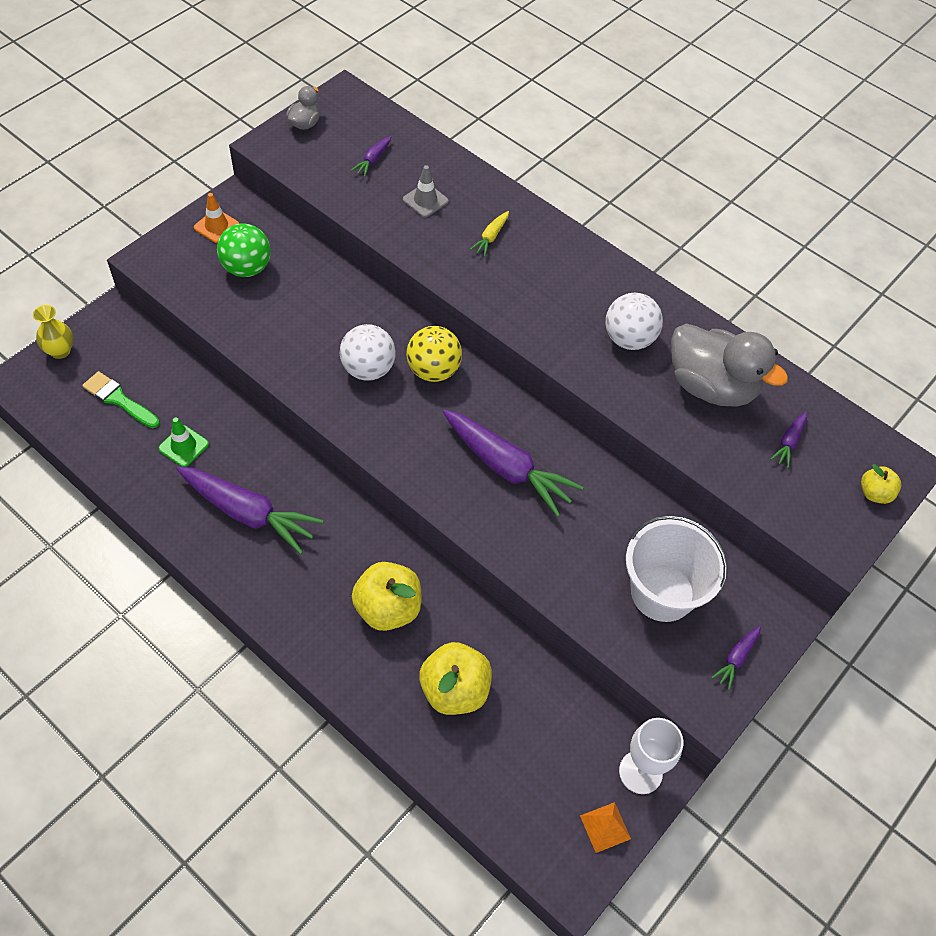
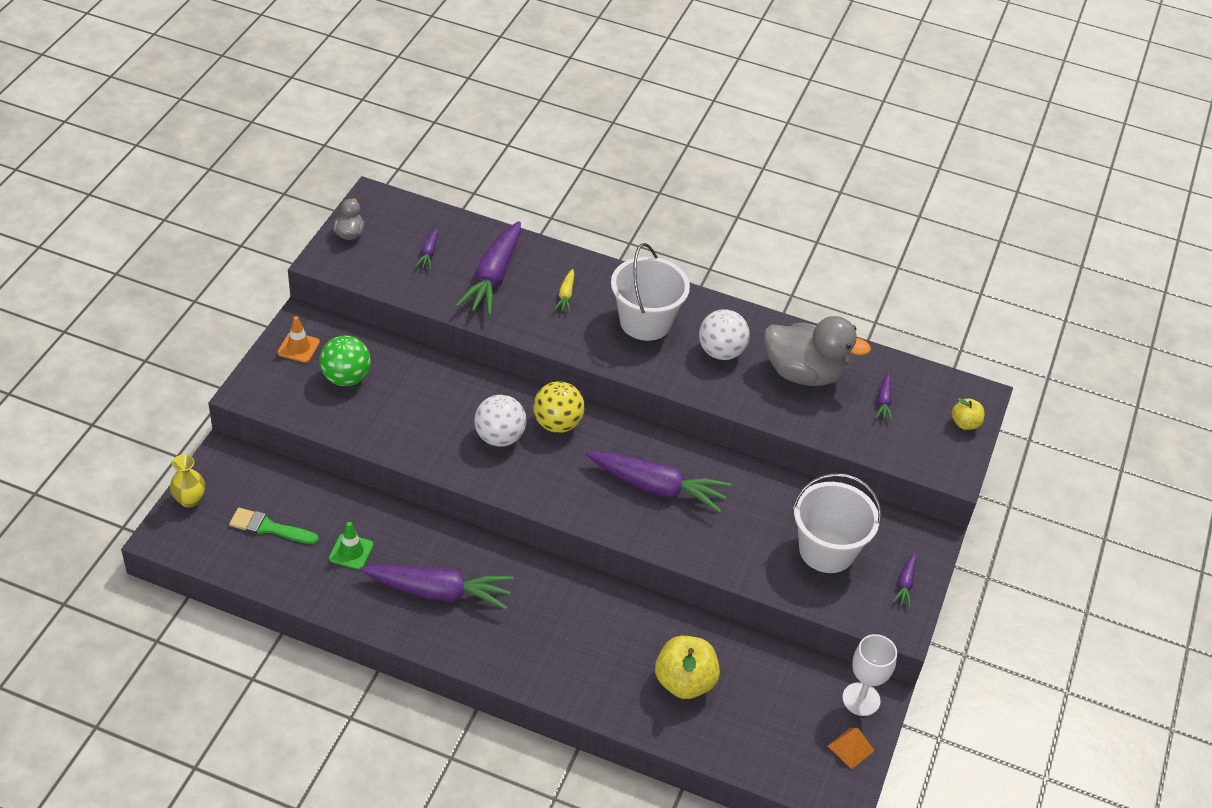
camera: 20 degrees left, 10 degrees down
(388, 608) = (598, 635): yellow apple -> none
(425, 200) = (493, 277): grey traffic cone -> purple carrot
(562, 286) = (645, 322): none -> white bucket

